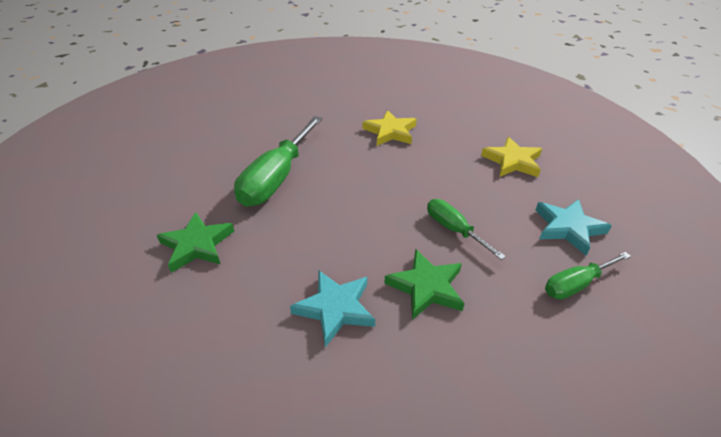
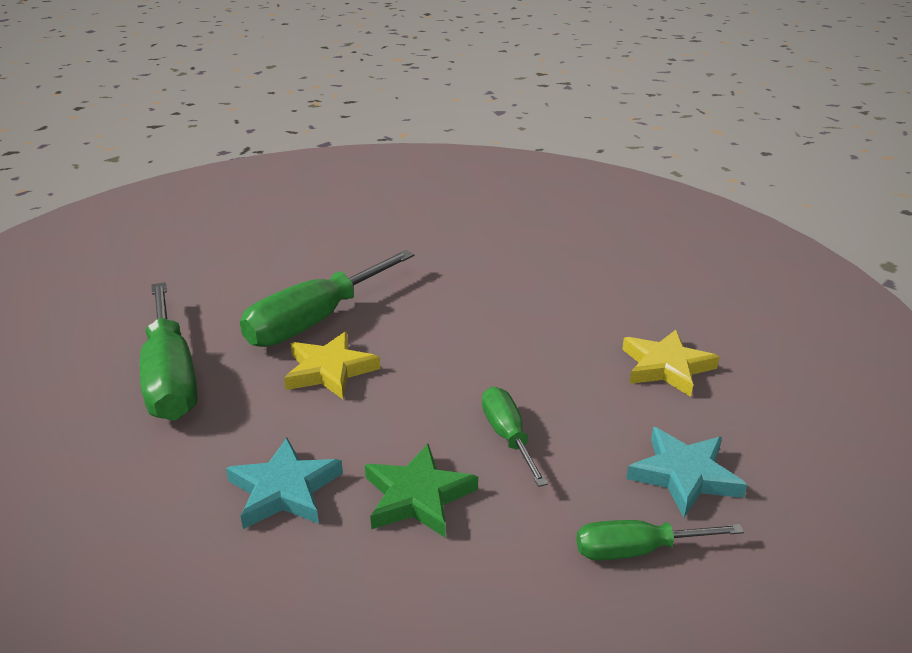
camera: 20 degrees right, 10 degrees down
(197, 245) = (170, 378): green star -> green screwdriver
(390, 132) = (509, 292): yellow star -> yellow star (329, 370)

